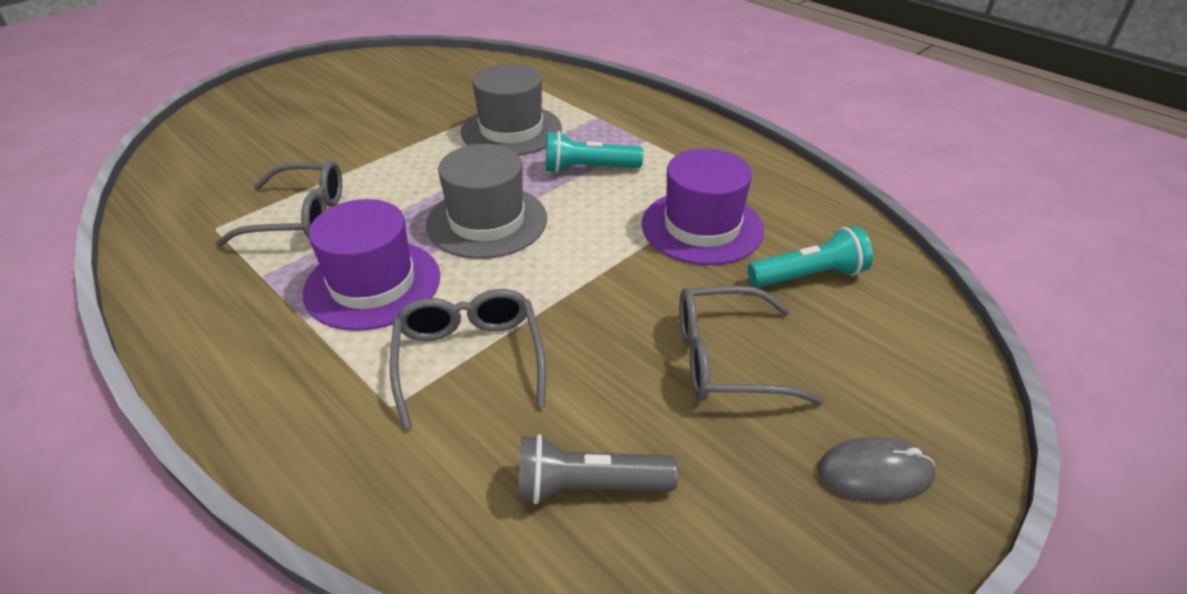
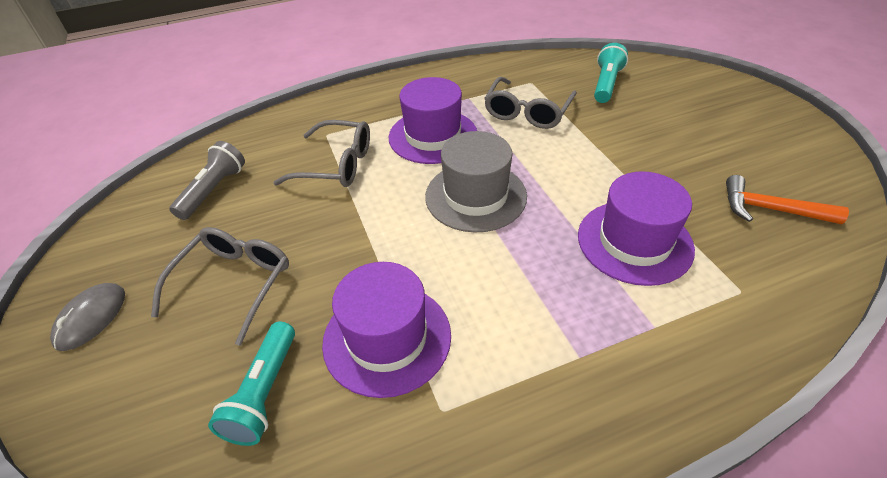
camera: 115 degrees right, 5 degrees up
(442, 81) = (770, 209): none -> orange hammer
(511, 130) = (634, 242): grey hat -> purple hat
(588, 169) = (532, 282): turquoise flashlight -> turquoise flashlight (606, 84)

